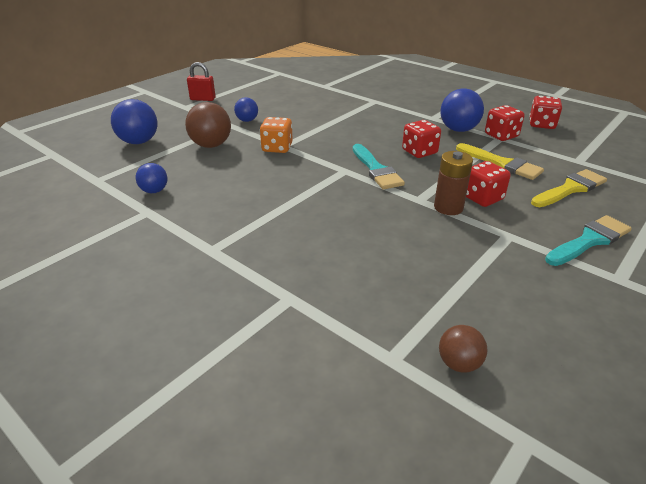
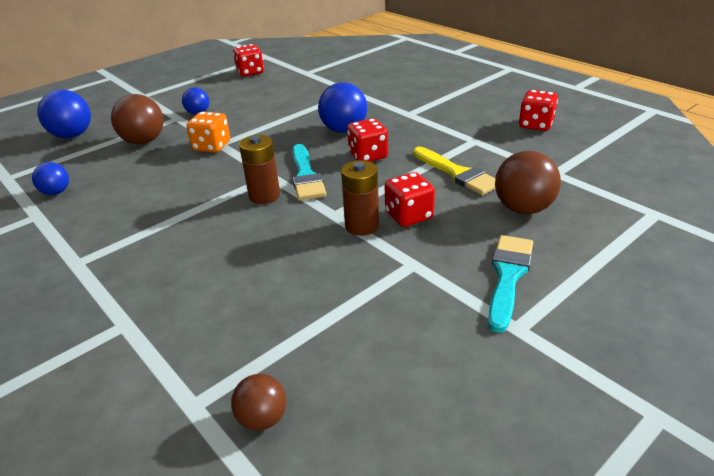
camera: 10 degrees right, 0 degrees up
(202, 99) = (166, 87): red padlock -> none
(350, 187) = (264, 196): none -> brown battery
(458, 130) = (430, 129): blue ball -> blue ball (344, 130)
(501, 135) = (477, 138): red dice -> red dice (250, 72)
(570, 189) = (523, 208): yellow brush -> brown ball
(589, 240) = (508, 276): turquoise brush -> turquoise brush turned 45 degrees counterclockwise

